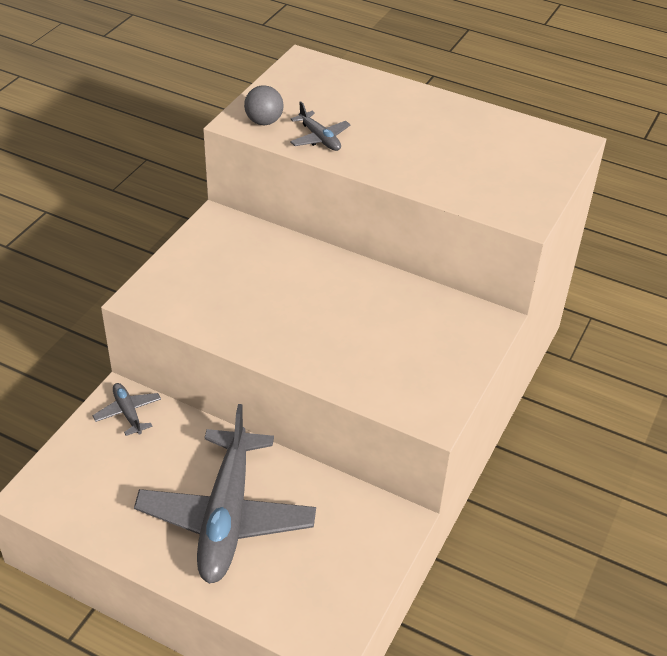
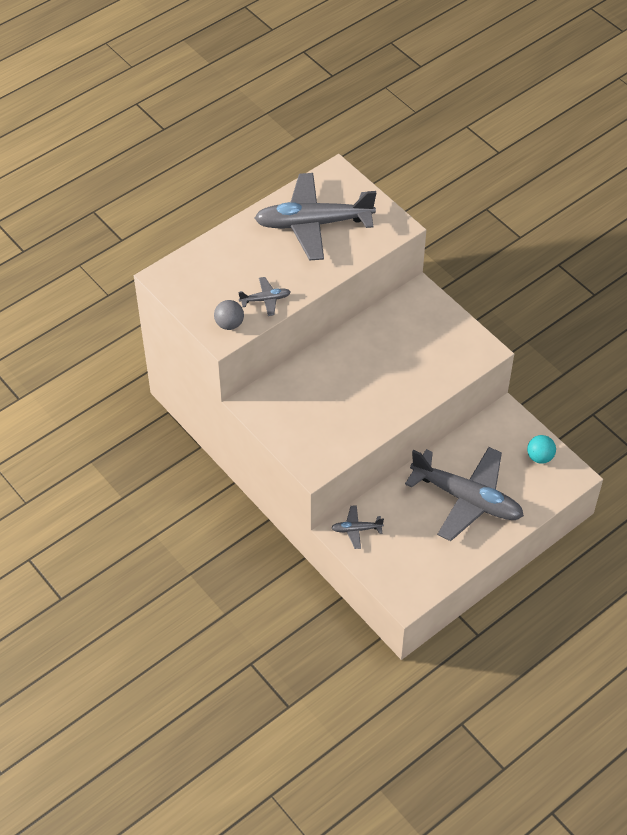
camera: 65 degrees left, 10 degrees up
(342, 586) = (540, 457): none -> turquoise ball
(470, 145) = (313, 223): none -> grey plane

